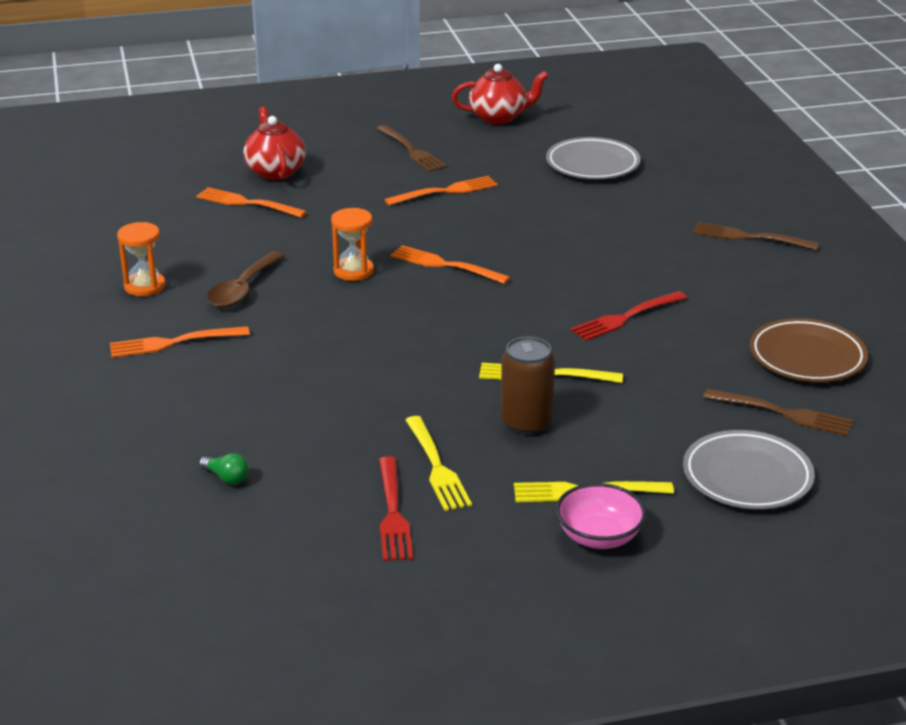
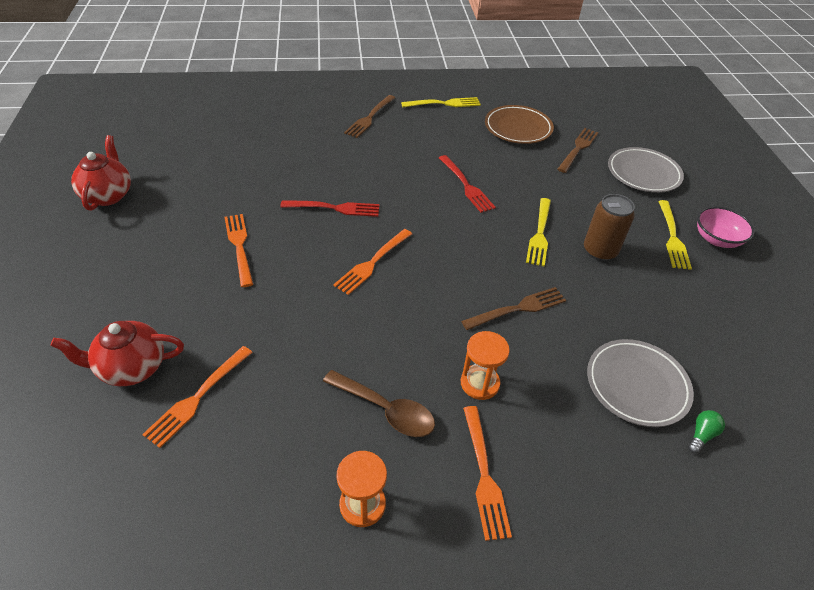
camera: 85 degrees left, 15 degrees up
(353, 271) = (369, 322): orange hourglass -> orange hourglass (480, 383)
(393, 513) = (720, 332): red fork -> red fork (335, 208)
(411, 151) = (144, 258): brown fork -> brown fork (518, 308)
(437, 467) = (660, 302): yellow fork -> yellow fork (444, 103)
(592, 164) = (230, 161): grey plate -> grey plate (636, 385)

